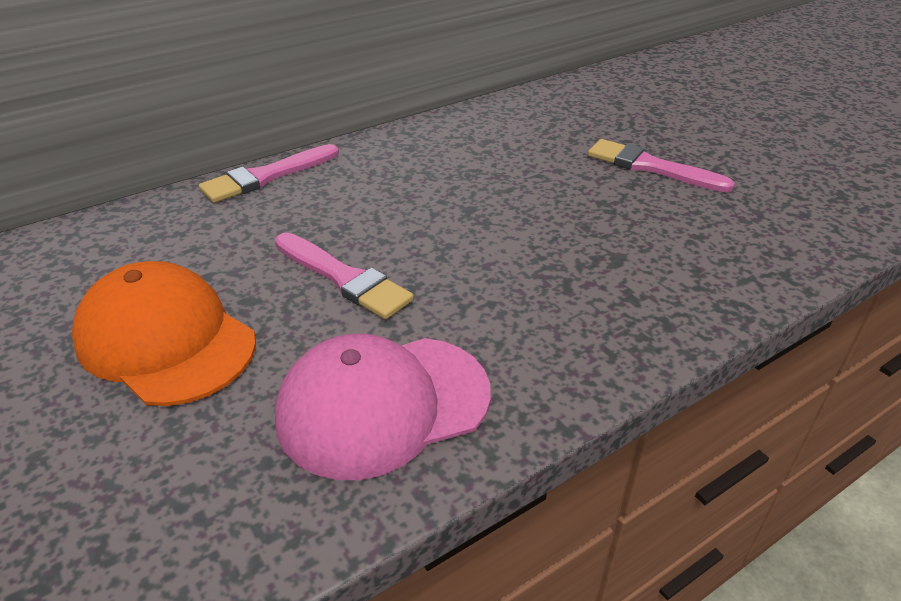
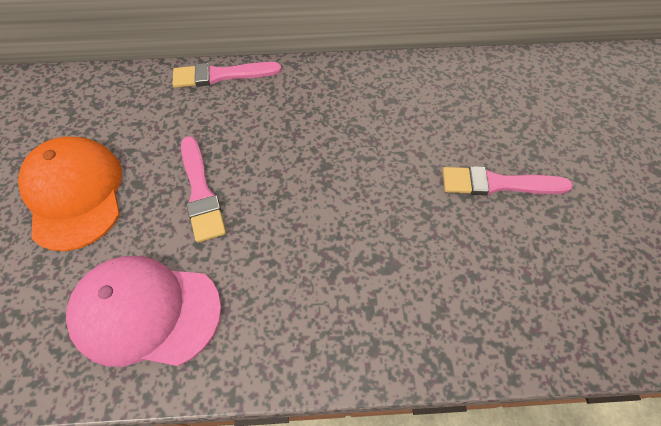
camera: 30 degrees right, 20 degrees up
(651, 167) = (498, 184): pink brush -> pink brush turned 60 degrees counterclockwise

